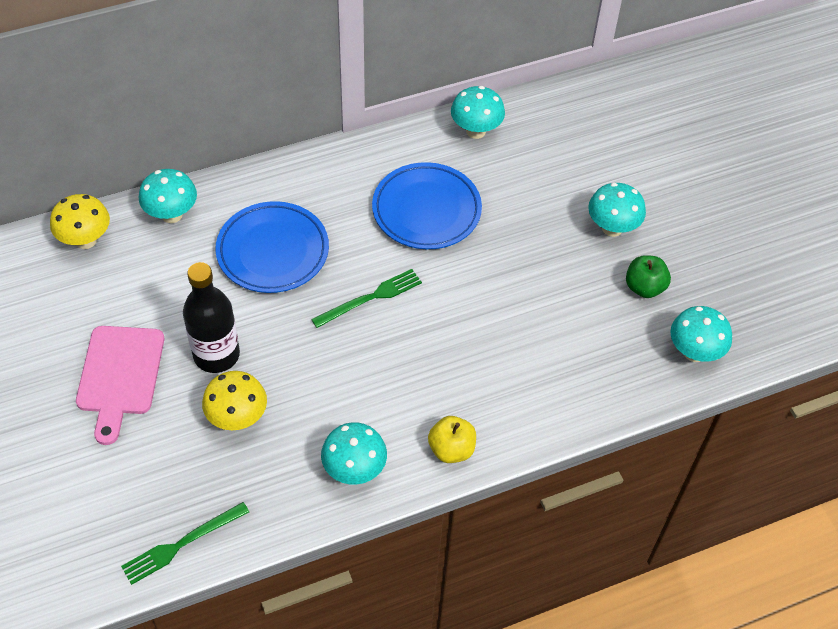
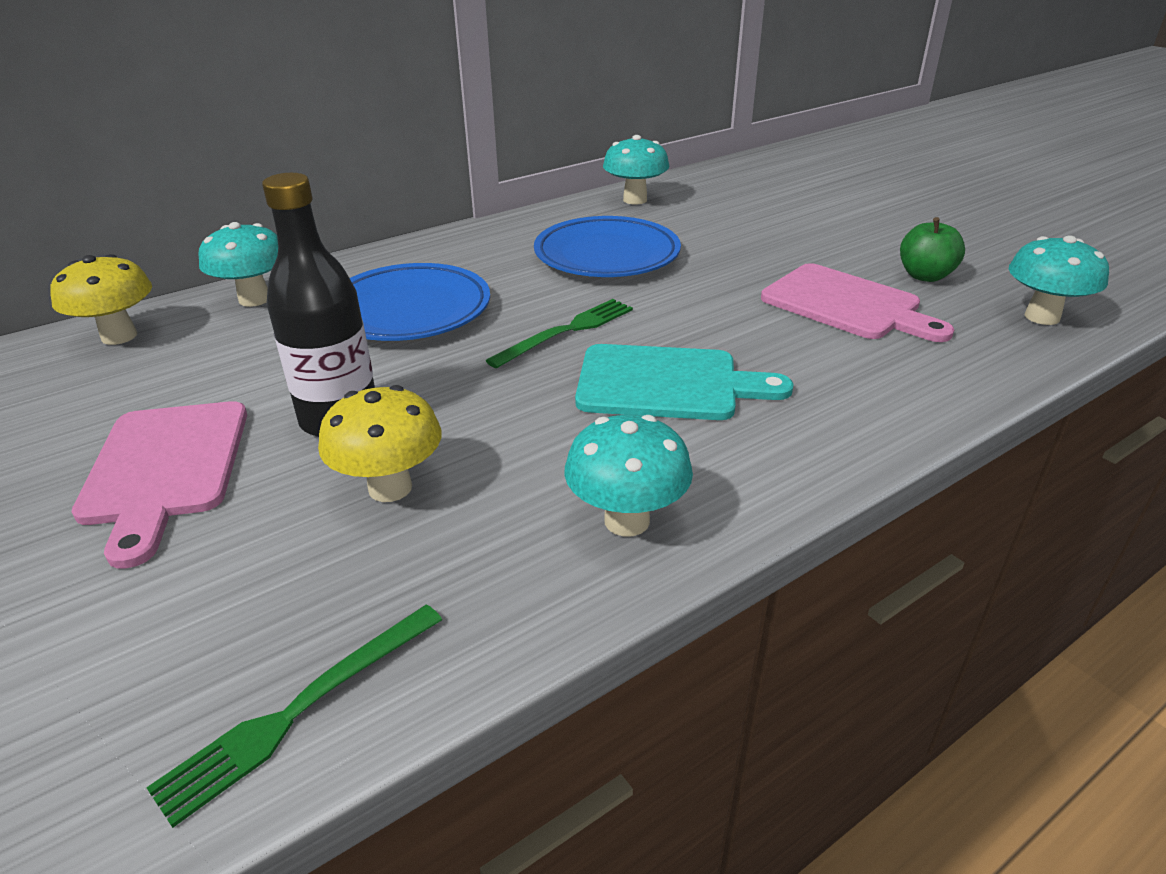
camera: 10 degrees left, 20 degrees down
(416, 365) = (666, 383): none -> turquoise cutting board
(451, 449) = (779, 466): yellow apple -> none
(569, 309) = (846, 304): none -> pink cutting board
(612, 228) = (845, 241): turquoise mushroom -> none

